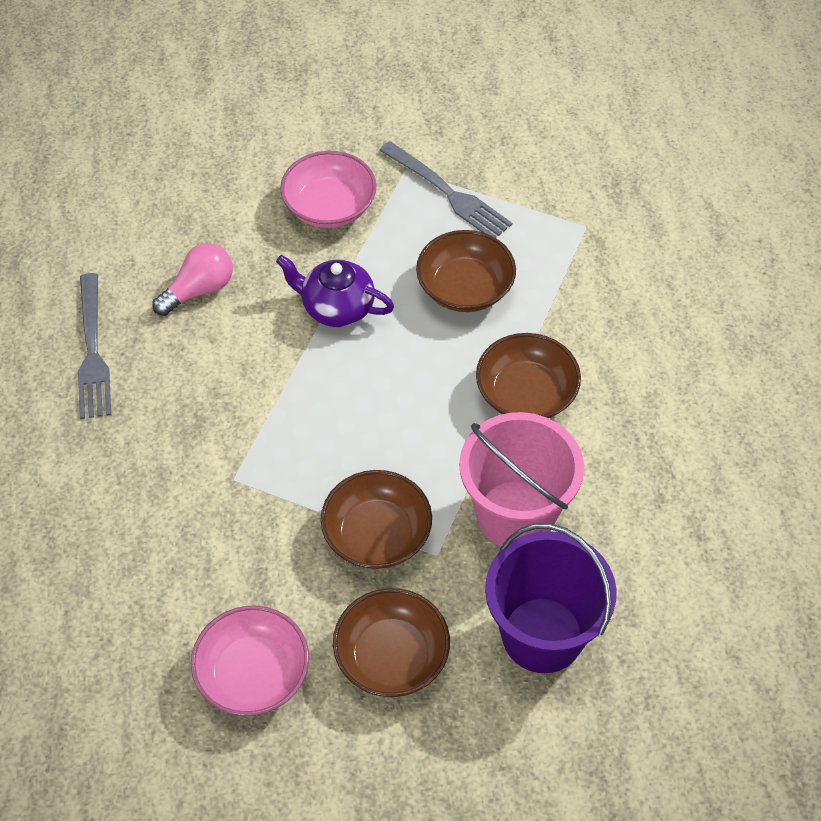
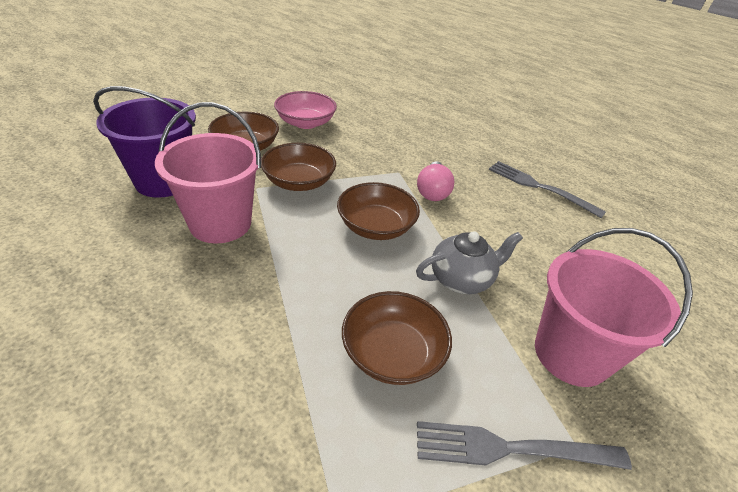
camera: 135 degrees right, 15 degrees down
(199, 290) = (547, 242): pink light bulb -> pink light bulb (432, 191)
(329, 206) = (571, 354): pink bowl -> pink bucket
(337, 307) = (461, 279): purple teapot -> grey teapot
(526, 394) = (268, 297): brown bowl -> brown bowl (376, 227)

